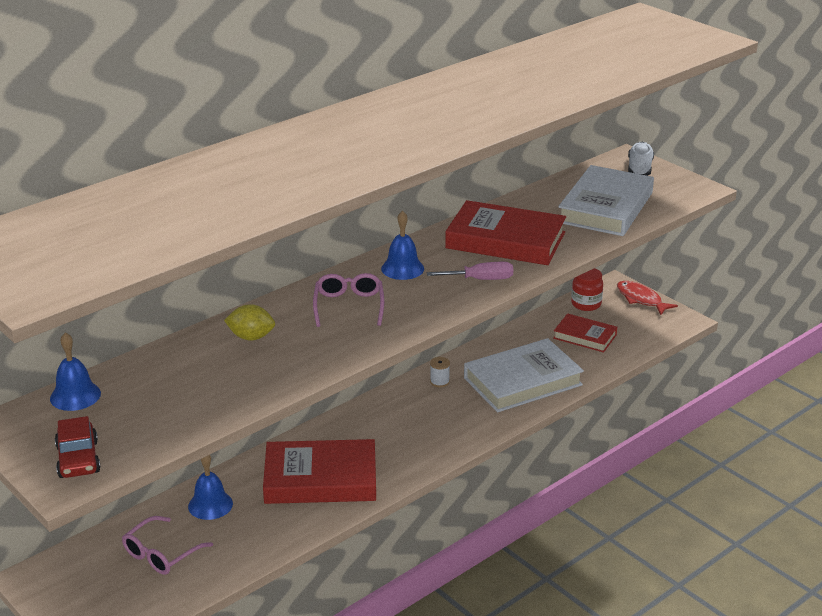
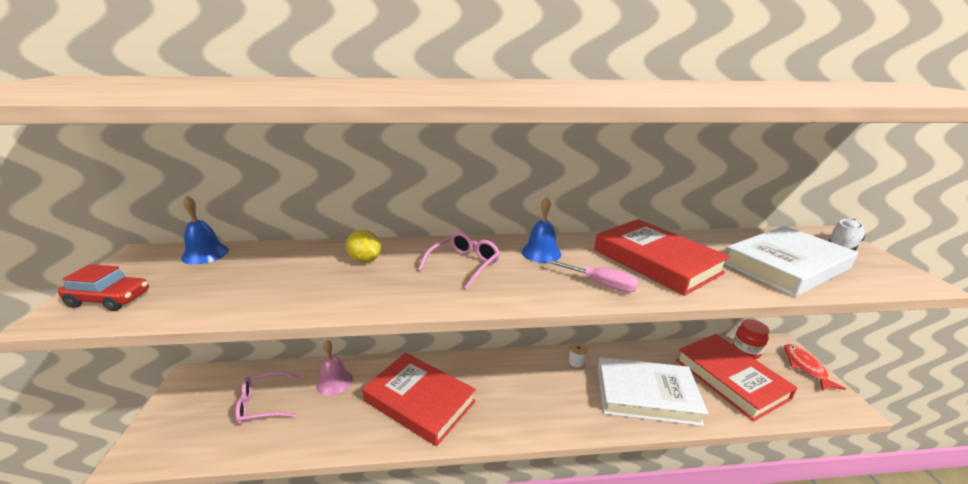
camera: 35 degrees right, 5 degrees down
(78, 459) = (109, 299): red car -> red car turned 105 degrees counterclockwise
(210, 505) = (334, 382): blue bell -> pink bell
(585, 336) = (730, 379): red book -> red book, size x1.75

